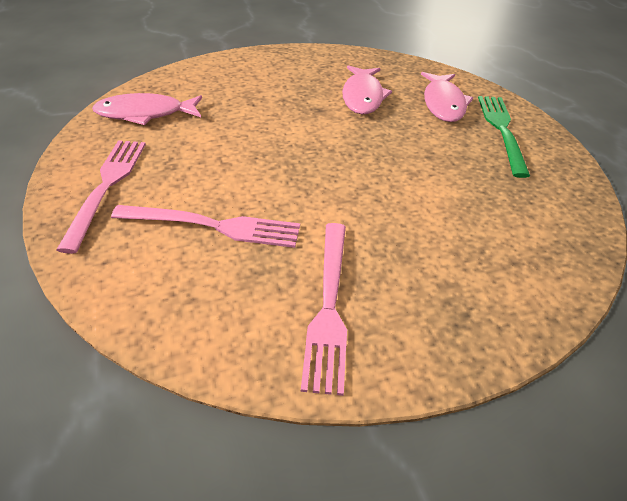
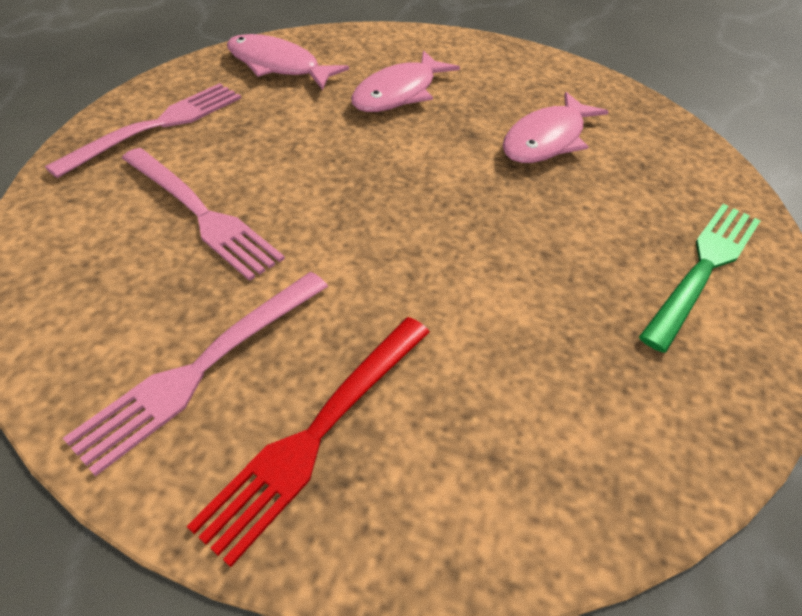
camera: 35 degrees right, 5 degrees up
(428, 301) = (316, 434): none -> red fork
(443, 104) = (654, 193): pink fish -> pink fish (399, 93)

